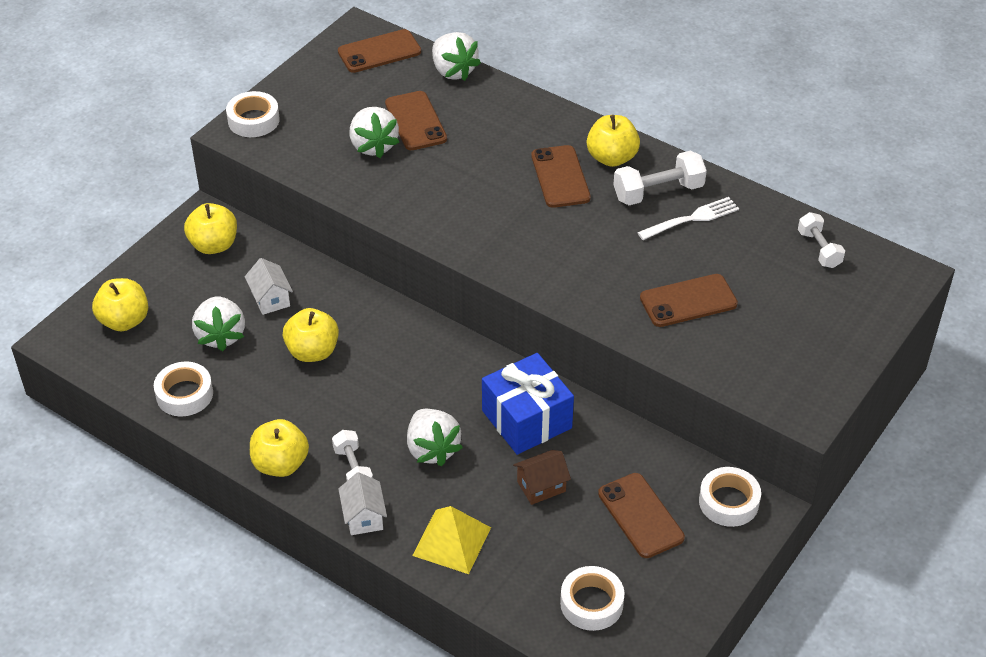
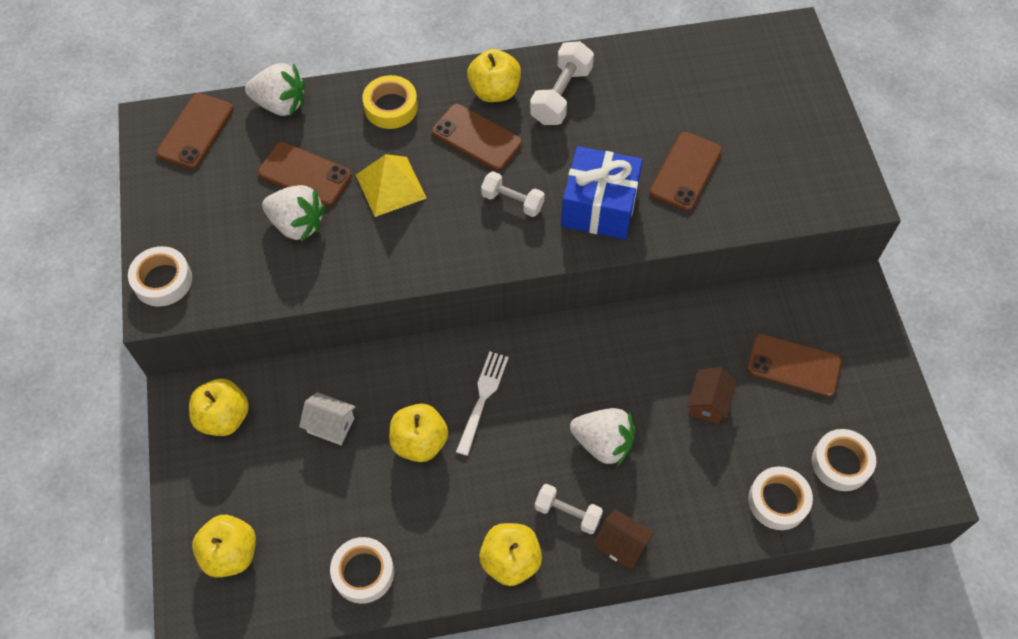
camera: 45 degrees left, 15 degrees up
(221, 335) = (329, 494): white strawberry -> none
(364, 517) = (621, 545): white house -> brown house
(452, 541) = (702, 504): yellow pyramid -> yellow pyramid (391, 186)
(525, 120) = (391, 107): none -> yellow tape
(526, 419) = (637, 358): blue gift -> blue gift (599, 207)
(691, 219) = (609, 100): white fork -> white fork (482, 399)
(728, 502) = (832, 304): white tape -> white tape (778, 501)
(819, 249) = (718, 58): white dumbbell -> white dumbbell (512, 201)

